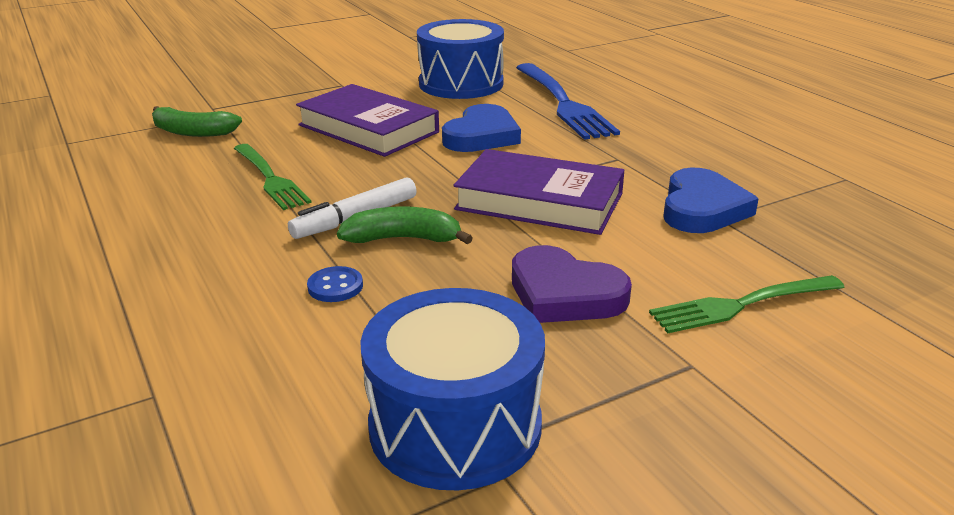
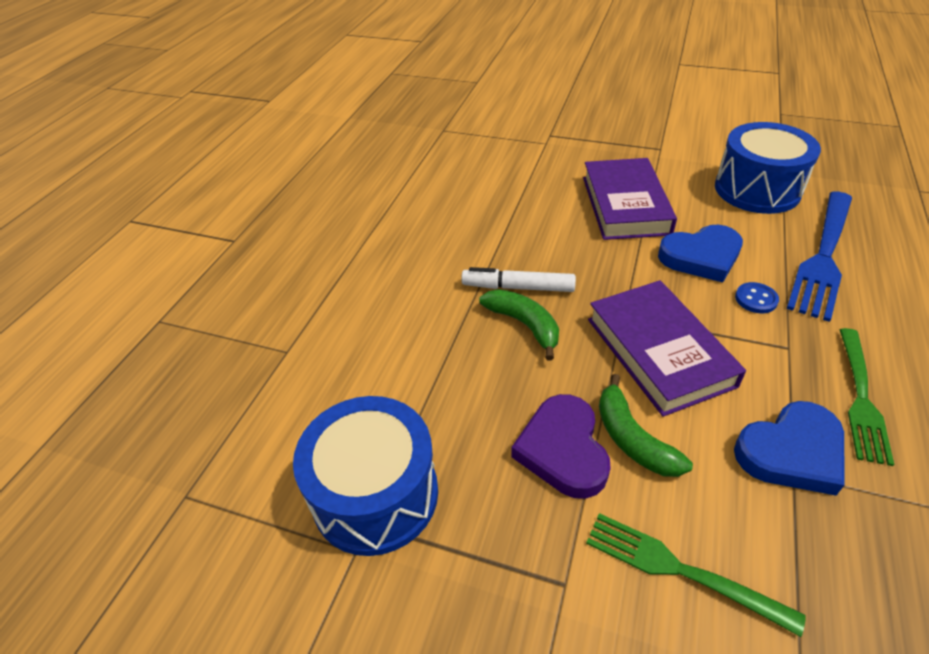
camera: 50 degrees right, 15 degrees up
(193, 132) = (514, 153): green banana -> green banana (633, 438)
(270, 178) = (511, 220): green fork -> green fork (861, 398)
(335, 286) = (442, 338): blue button -> blue button (756, 299)

